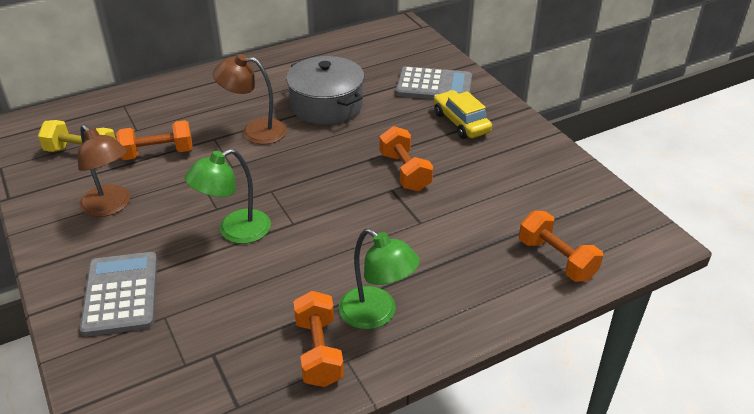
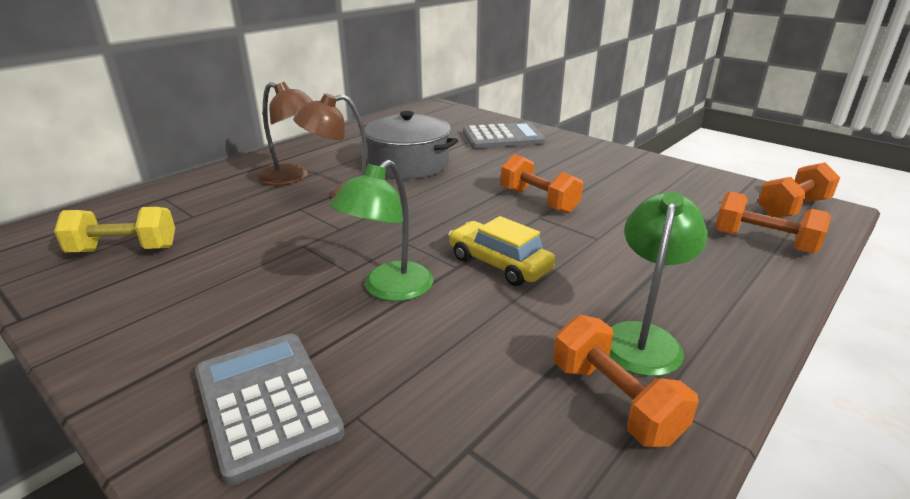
camera: 20 degrees left, 10 degrees down
(111, 206) = (195, 297): brown lamp -> brown lamp (291, 178)
(158, 153) = (234, 232): orange dumbbell -> orange dumbbell (792, 208)
(376, 315) = (642, 337): green lamp -> green lamp turned 90 degrees counterclockwise
(461, 122) = (554, 157): yellow car -> yellow car (499, 264)

